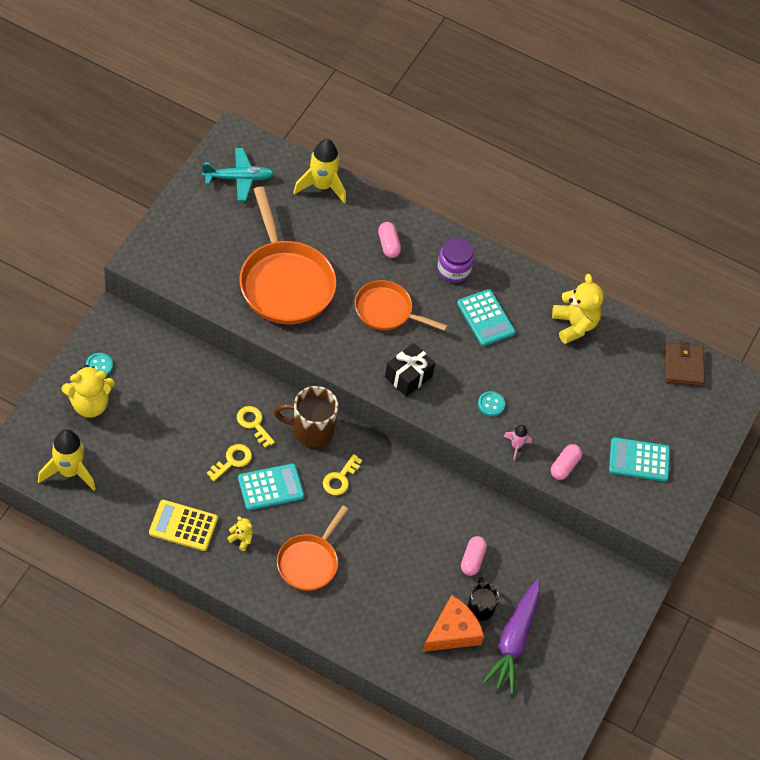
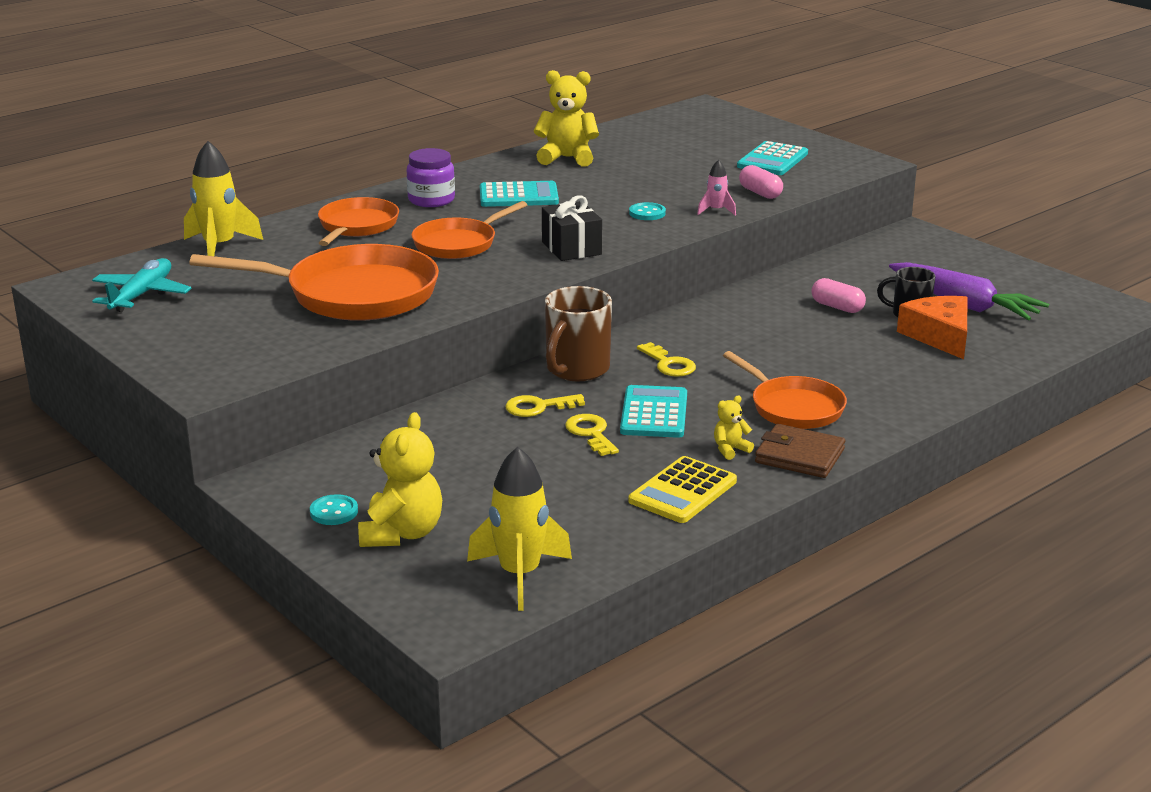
camera: 60 degrees left, 30 degrees down
(388, 245) = (356, 226): pink capsule -> orange pan
(683, 366) = (661, 123): brown wallet -> brown wallet (799, 456)

